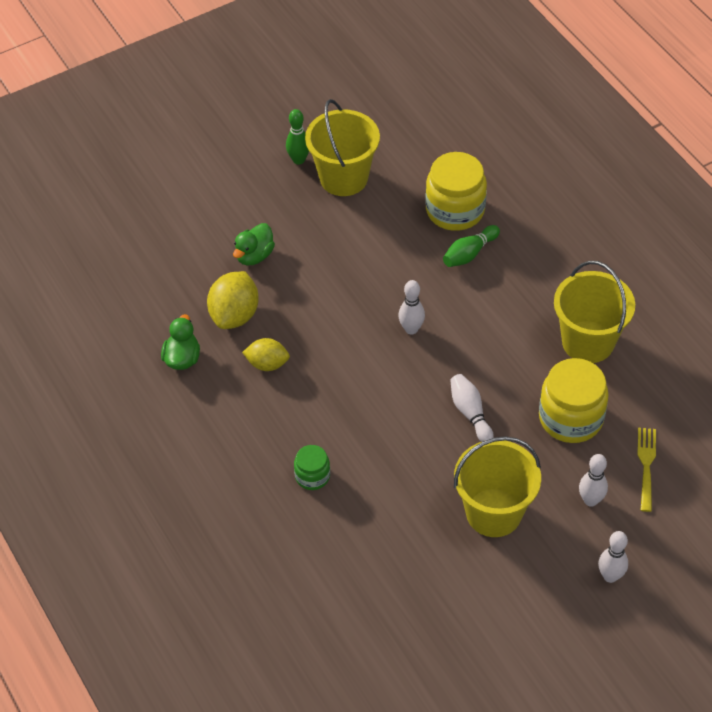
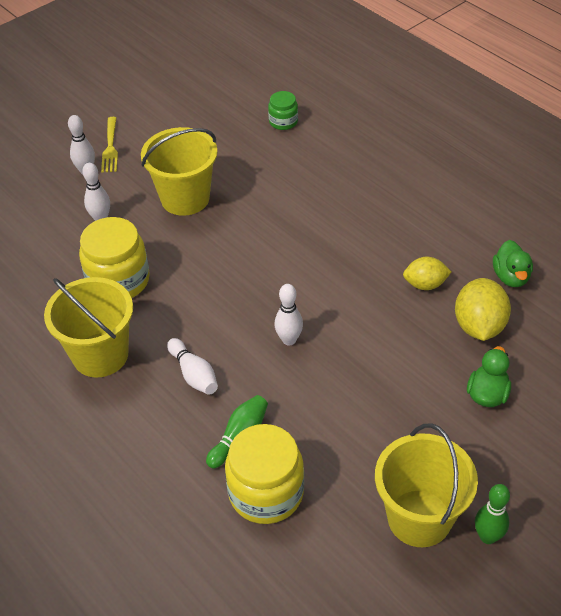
camera: 170 degrees right, 5 degrees down
(312, 476) = (348, 201): green jar -> green jar (283, 122)
(470, 413) = (215, 271): white bowling pin -> white bowling pin (194, 374)
(646, 465) = (48, 252): yellow fork -> yellow fork (110, 147)

